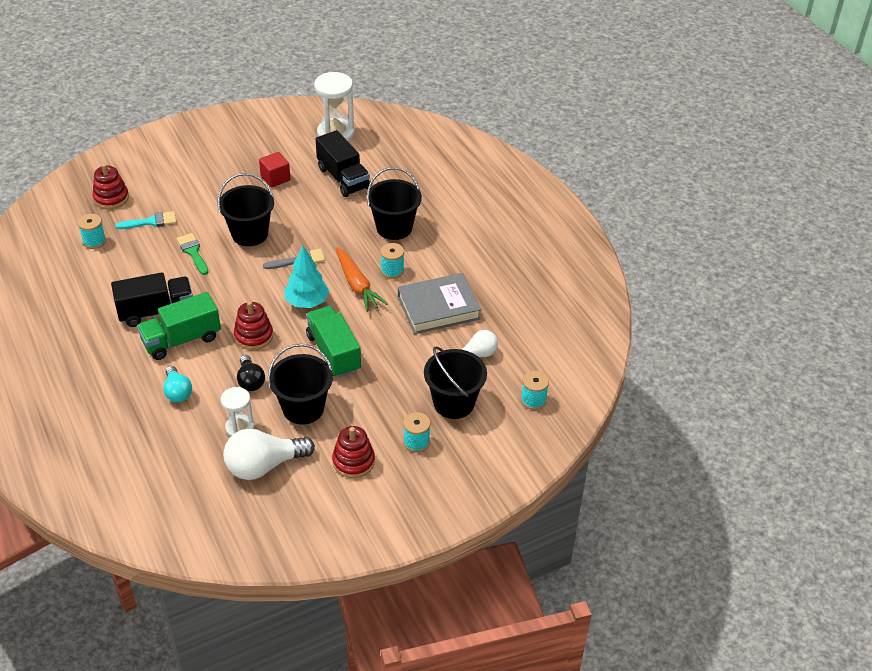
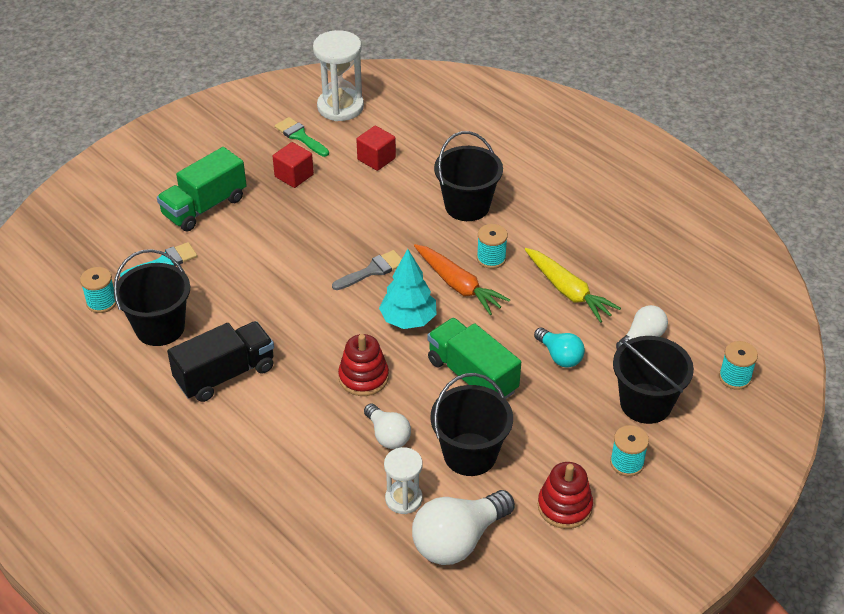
camera: 15 degrees left, 0 degrees up
(111, 198) = (98, 242): red stacking toy -> none
(177, 392) = (302, 472): turquoise light bulb -> turquoise light bulb (559, 356)
(181, 340) = (275, 403): green truck -> green truck (204, 207)
(193, 252) = (235, 288): green brush -> green brush (300, 136)
(249, 234) = (296, 251): black bucket -> black bucket (160, 328)
(250, 381) = (387, 435): black light bulb -> white light bulb
(343, 178) = (376, 159): black truck -> red cube
(438, 308) = (568, 291): grey book -> yellow carrot

